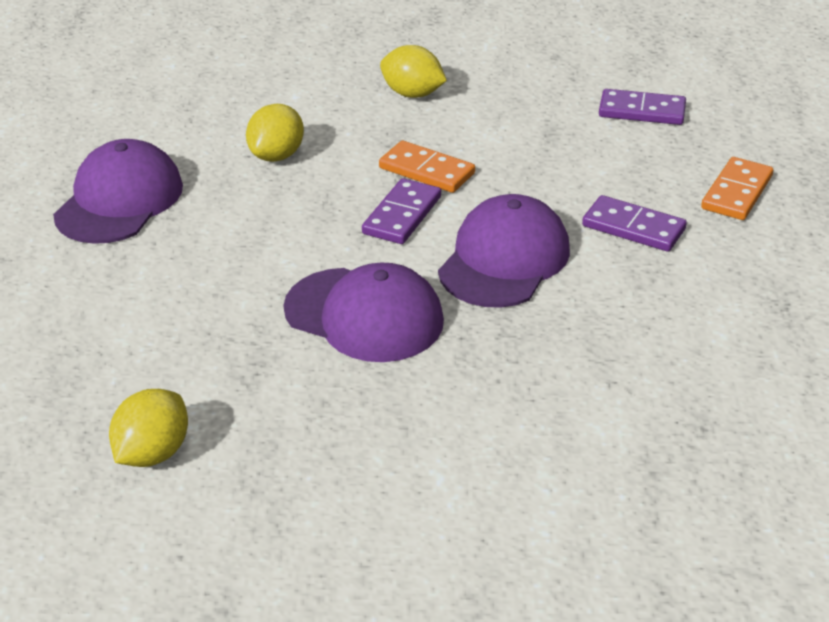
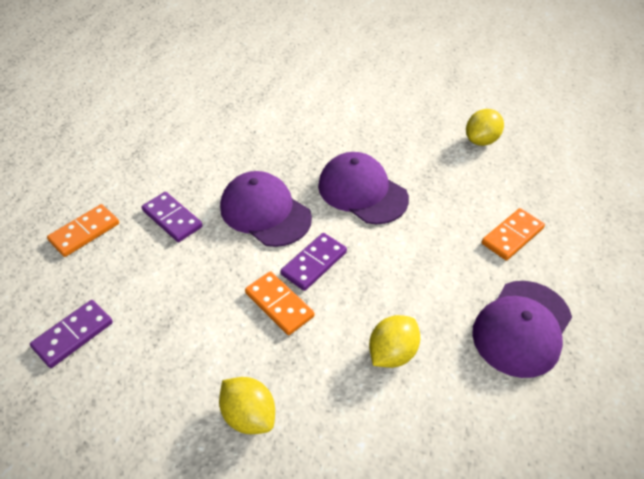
camera: 165 degrees left, 10 degrees up
(116, 297) = (512, 236): none -> orange domino
(504, 259) = (265, 212): purple cap -> purple cap turned 90 degrees clockwise
(642, 111) = (73, 335): purple domino -> purple domino turned 75 degrees counterclockwise

